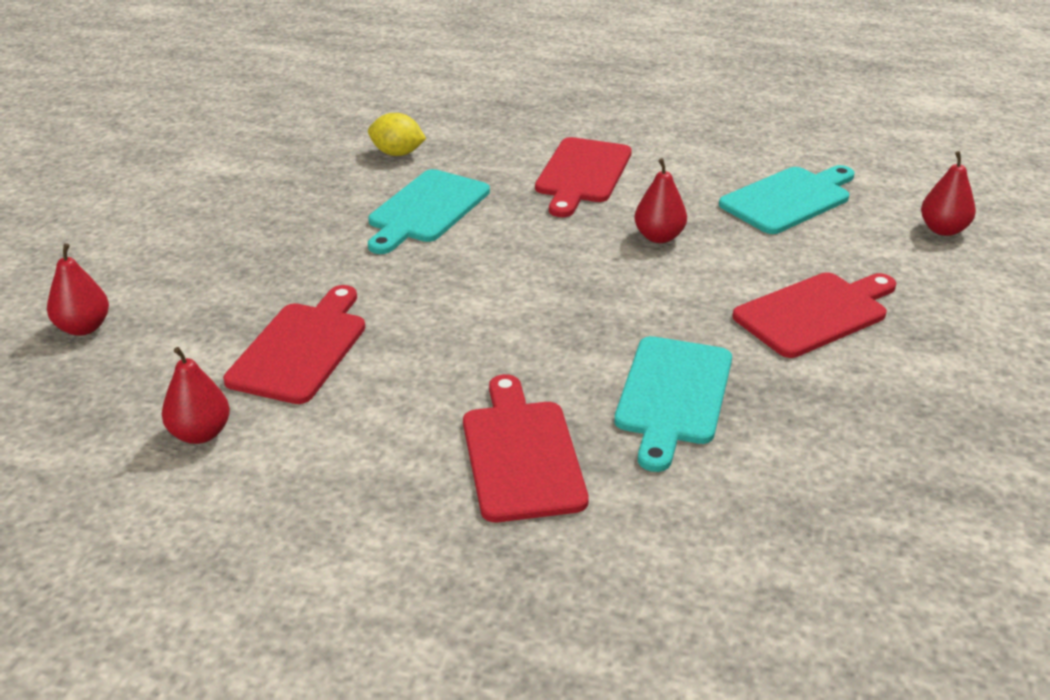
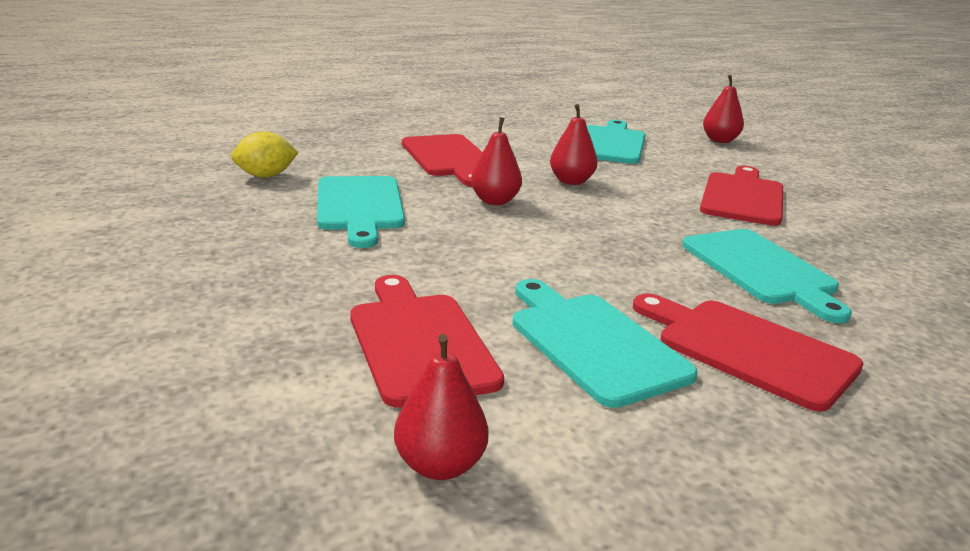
camera: 40 degrees left, 10 degrees down
(83, 328) = (107, 418): red pear -> red pear (495, 201)
(414, 399) = (593, 343): none -> turquoise cutting board

